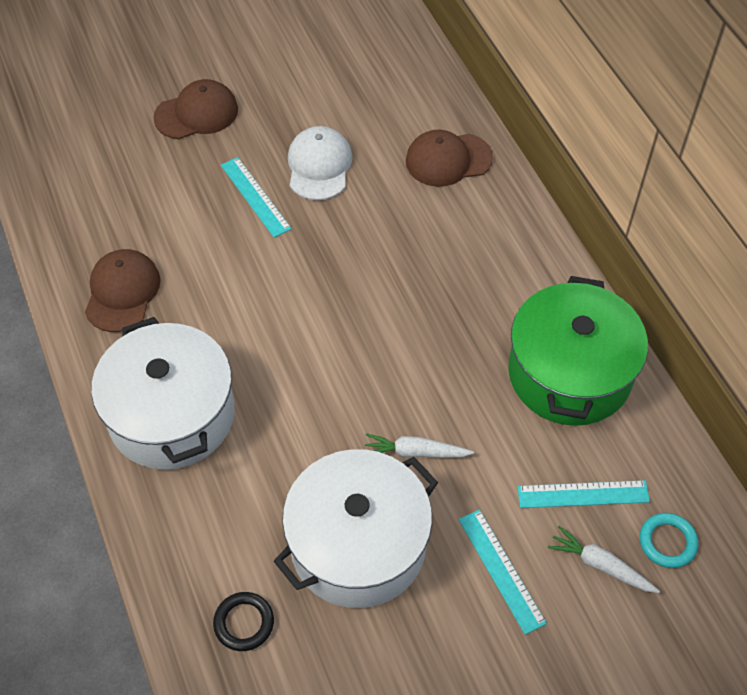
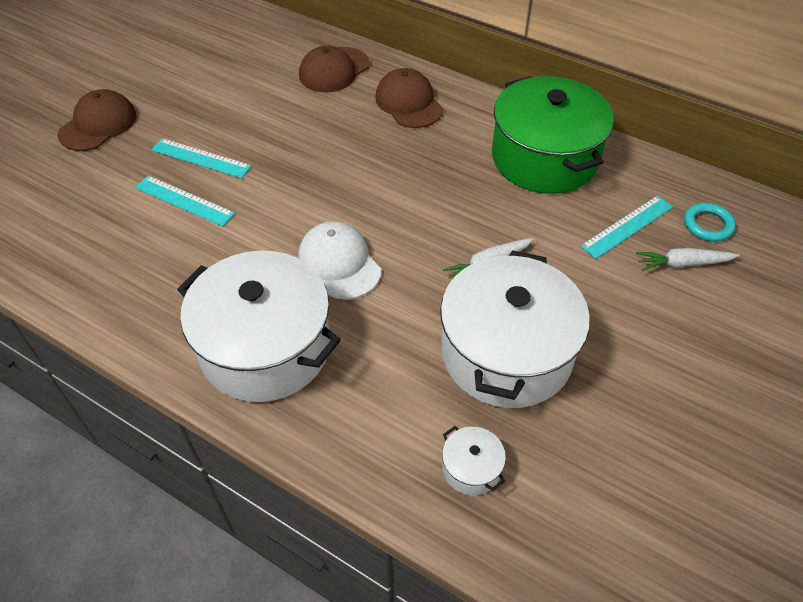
camera: 35 degrees left, 5 degrees down
(122, 292) = (138, 280): brown cap -> brown cap (409, 103)
(244, 623) = (471, 468): black ring -> white pot
(319, 166) = (236, 115): white cap -> white cap (339, 263)
(501, 570) = (623, 307): turquoise ruler -> turquoise ruler (184, 200)

